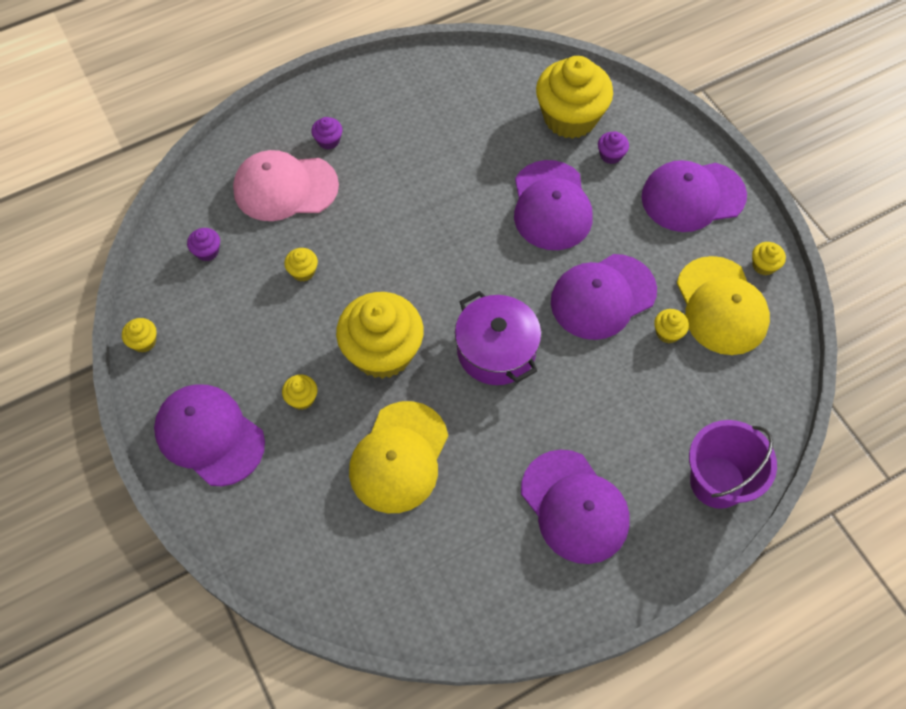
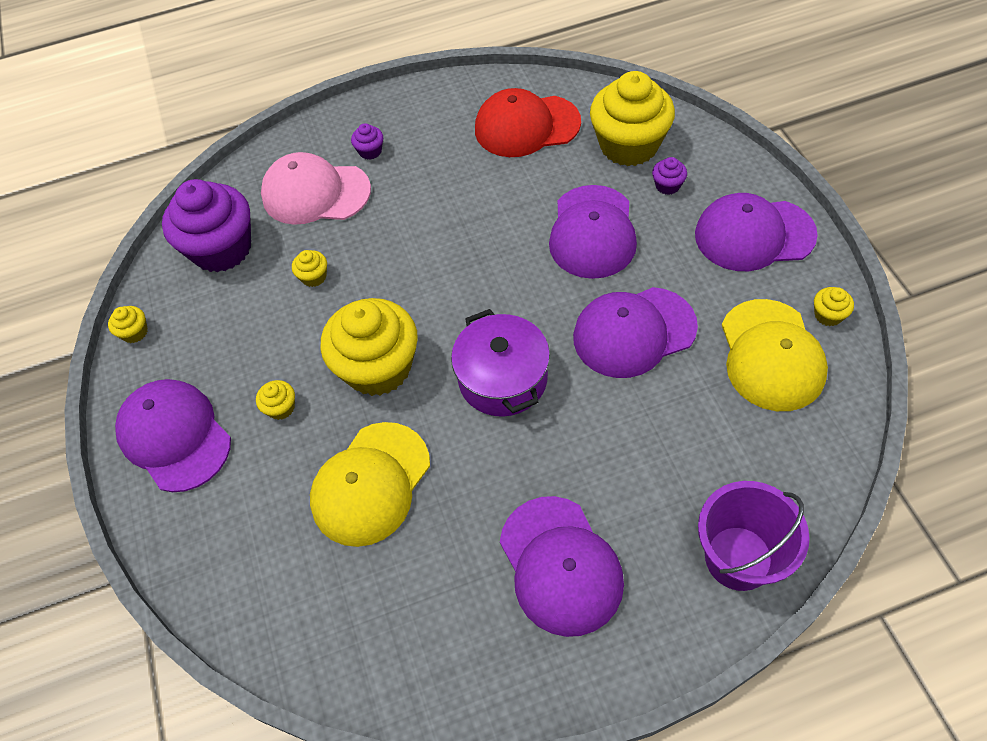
camera: 15 degrees right, 5 degrees down
(207, 251) = (222, 248): purple cupcake -> purple cupcake, size x2.46
(472, 104) = (526, 126): none -> red cap
(668, 332) = (703, 378): yellow cupcake -> none

